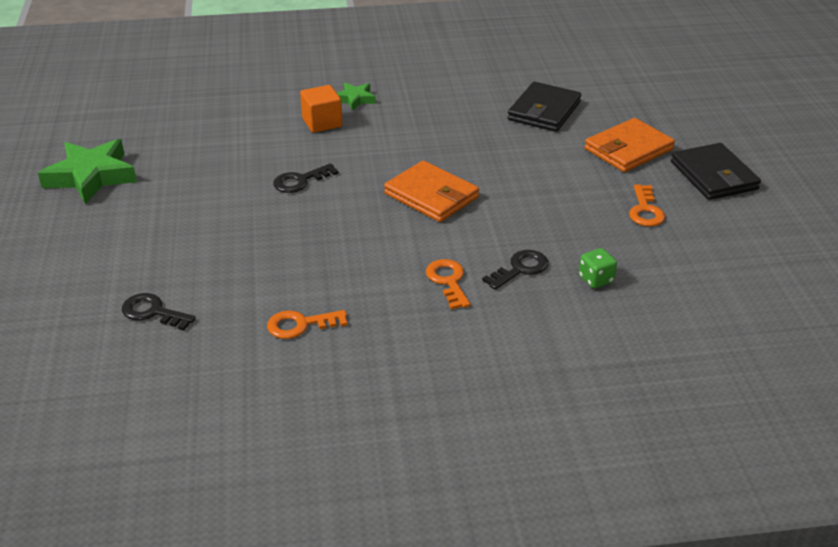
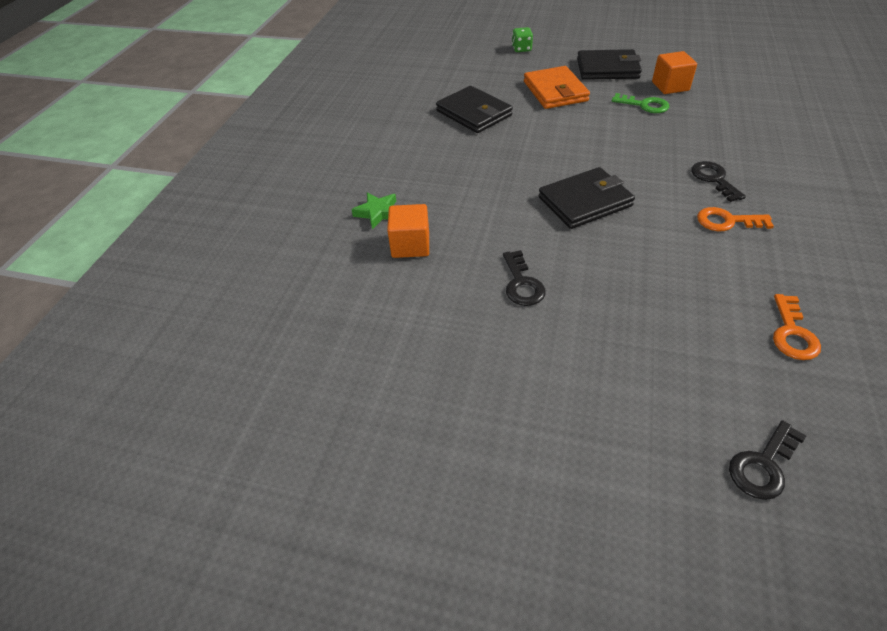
camera: 65 degrees left, 10 degrees up
(91, 176) = (416, 496): green star -> none
(431, 195) = (585, 202): orange wallet -> black wallet
(596, 279) = (734, 147): green dice -> green dice (521, 49)
(645, 210) = (644, 105): orange key -> green key
(708, 224) = (670, 86): none -> orange cube

